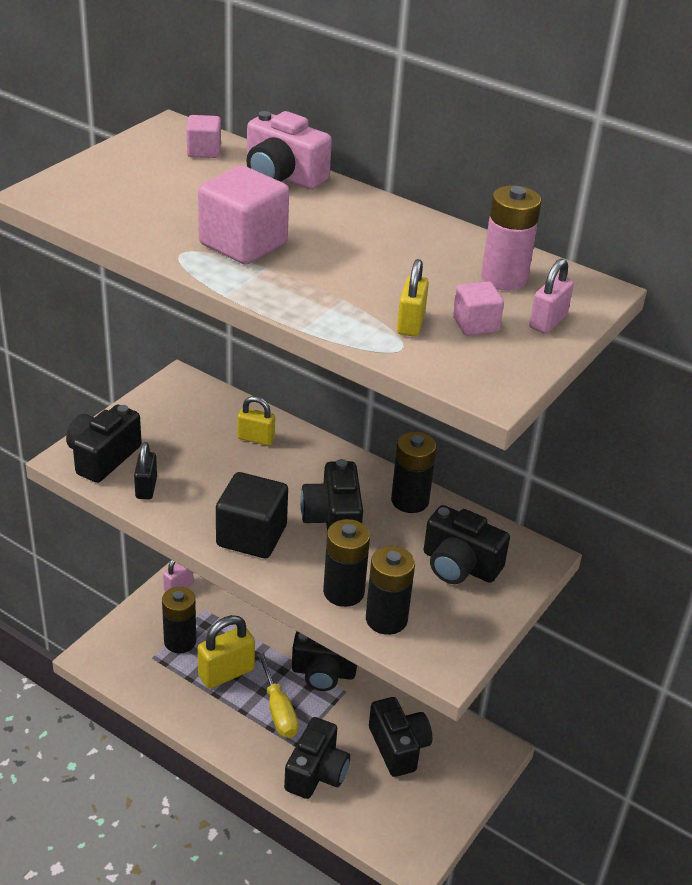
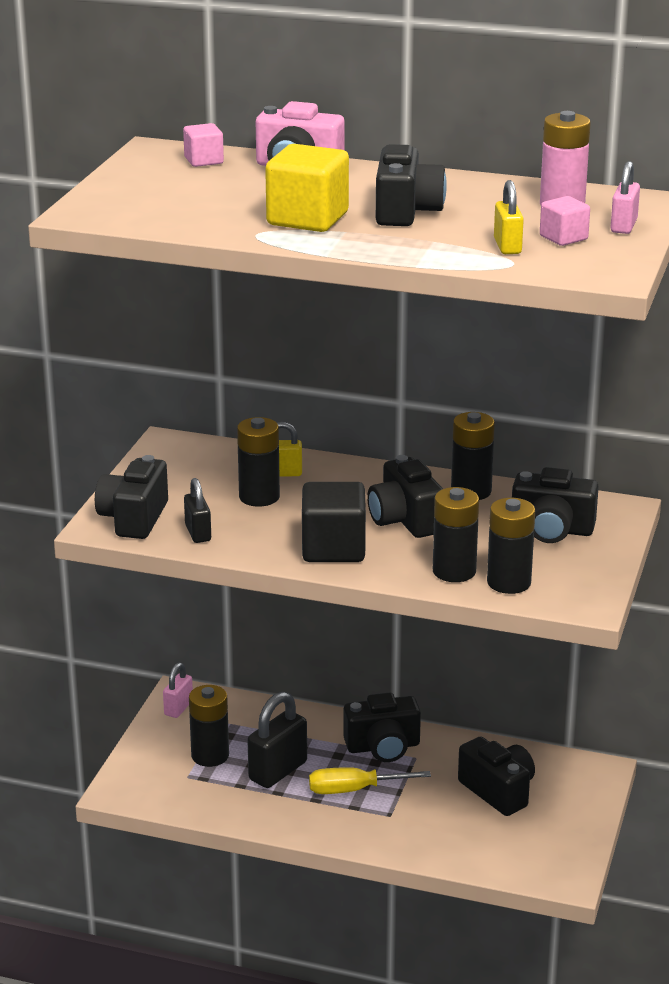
camera: 15 degrees left, 10 degrees down
(221, 460) = (259, 497): none -> black battery
(226, 673) = (278, 771): yellow padlock -> black padlock
(243, 244) = (307, 219): pink cube -> yellow cube
(278, 710) = (354, 790): yellow screwdriver -> yellow screwdriver turned 120 degrees clockwise
(316, 772) = (425, 832): black camera -> black camera (406, 211)

